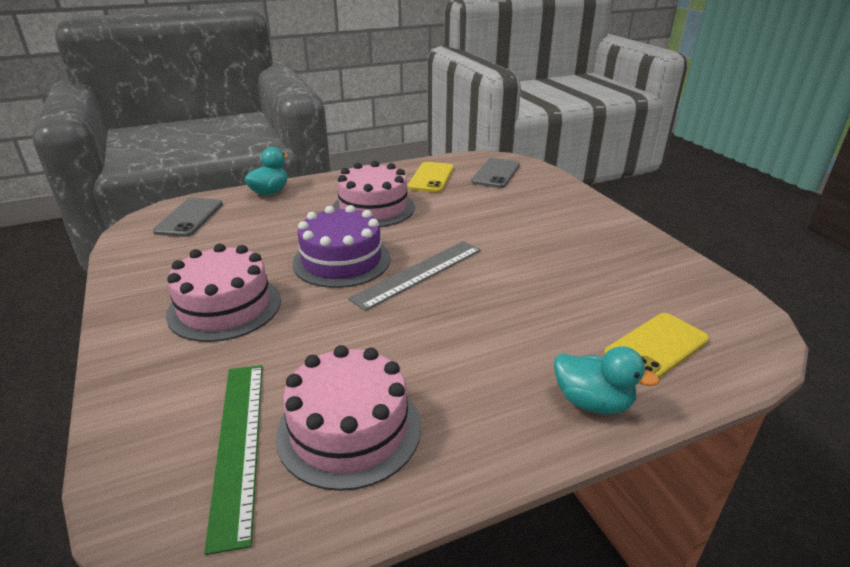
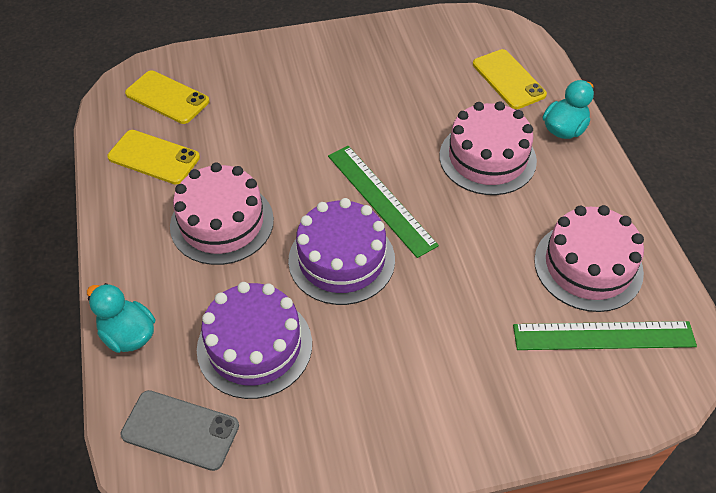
camera: 80 degrees left, 20 degrees up
(225, 307) = (414, 363): pink cake -> pink cake (487, 158)
(254, 234) = (254, 346): none -> purple cake
(419, 273) = (381, 199): grey ruler -> green ruler
(496, 173) = (167, 97): grey phone -> yellow phone

